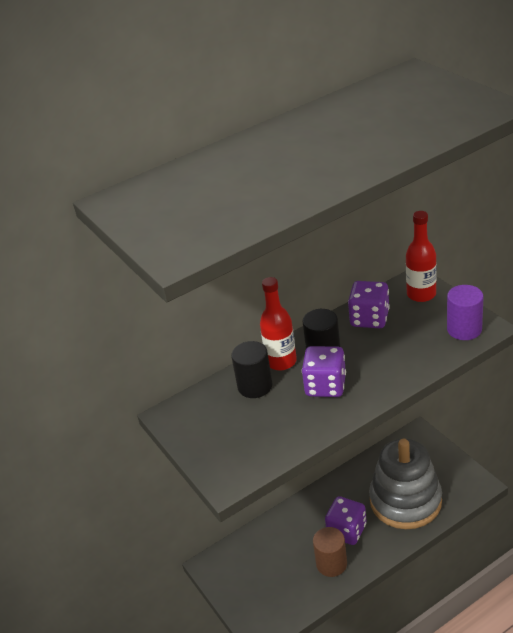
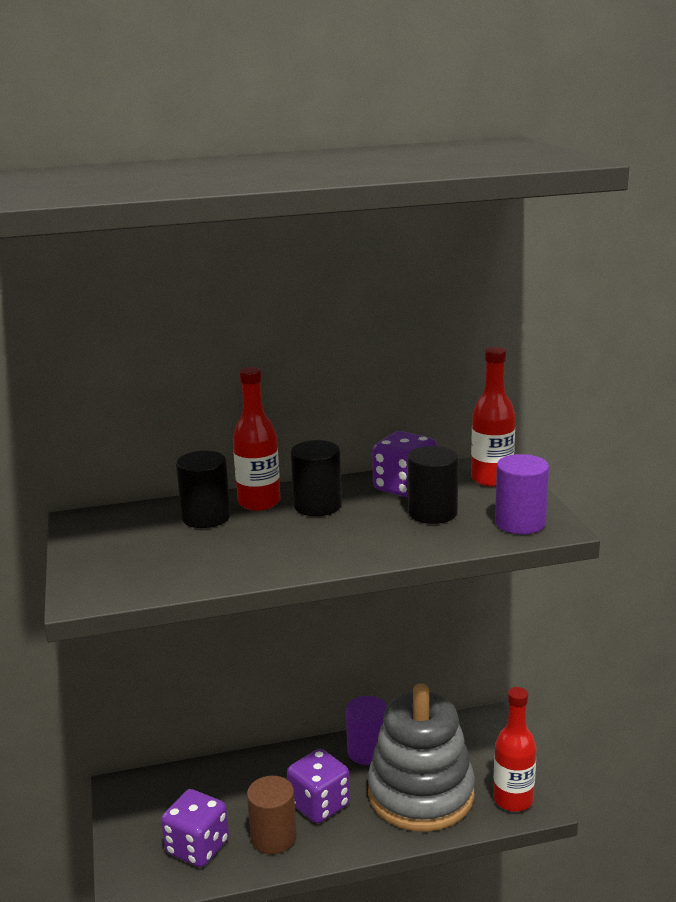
camera: 15 degrees right, 15 degrees down
(325, 386) = (291, 536): purple dice -> purple dice (197, 847)
(355, 482) = (368, 751): none -> purple cylinder
(403, 337) = (432, 513): none -> black cylinder
(463, 485) = (513, 800): none -> red bottle

